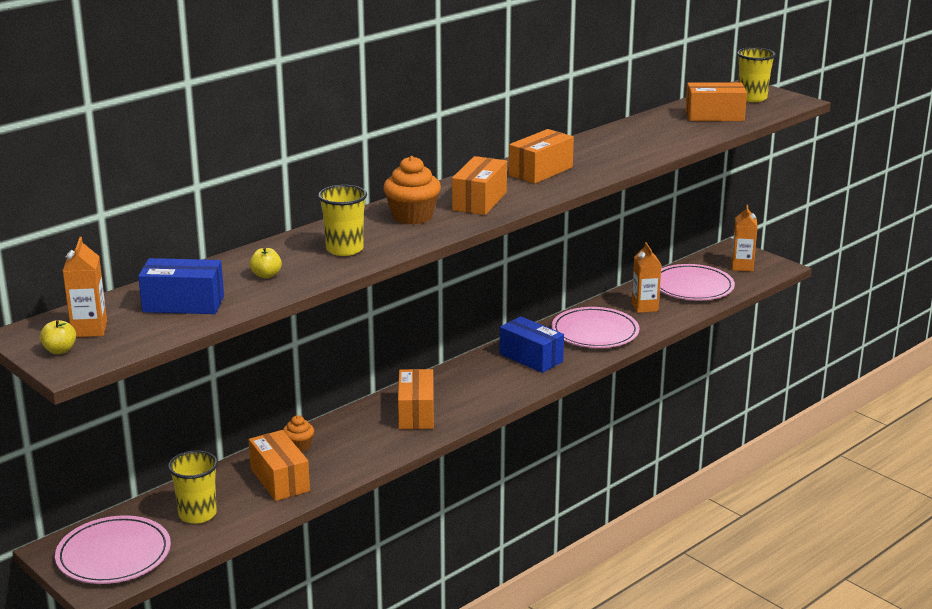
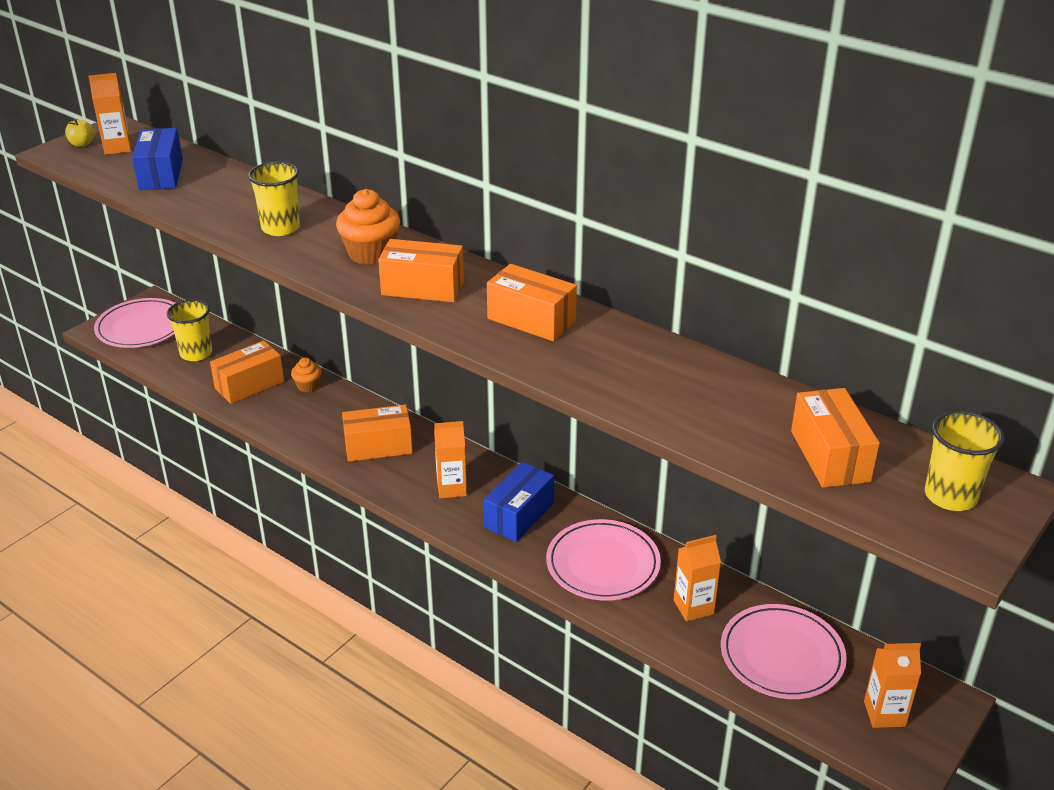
camera: 80 degrees right, 10 degrees up
(266, 275) = (219, 200): yellow apple -> none
(488, 383) = (451, 488): none -> orange carton

